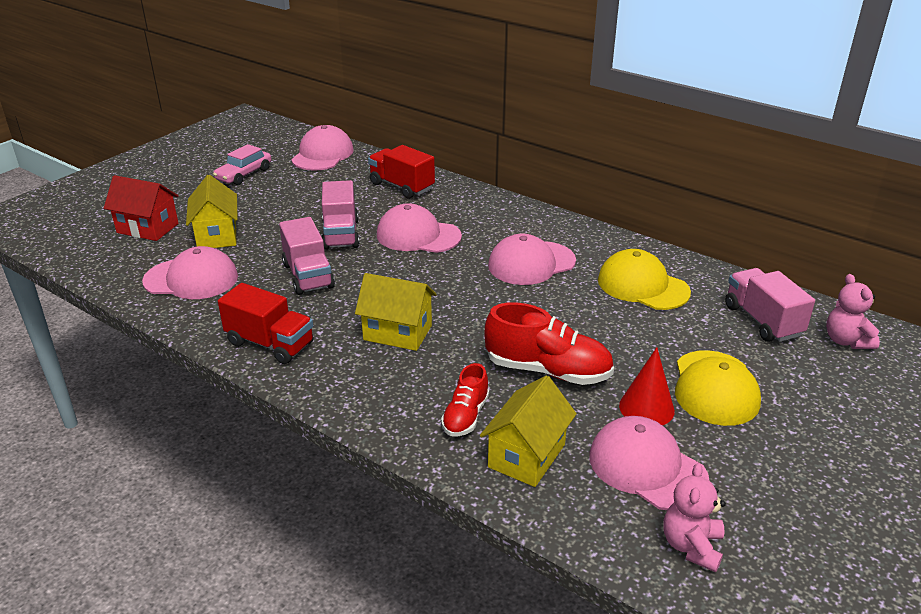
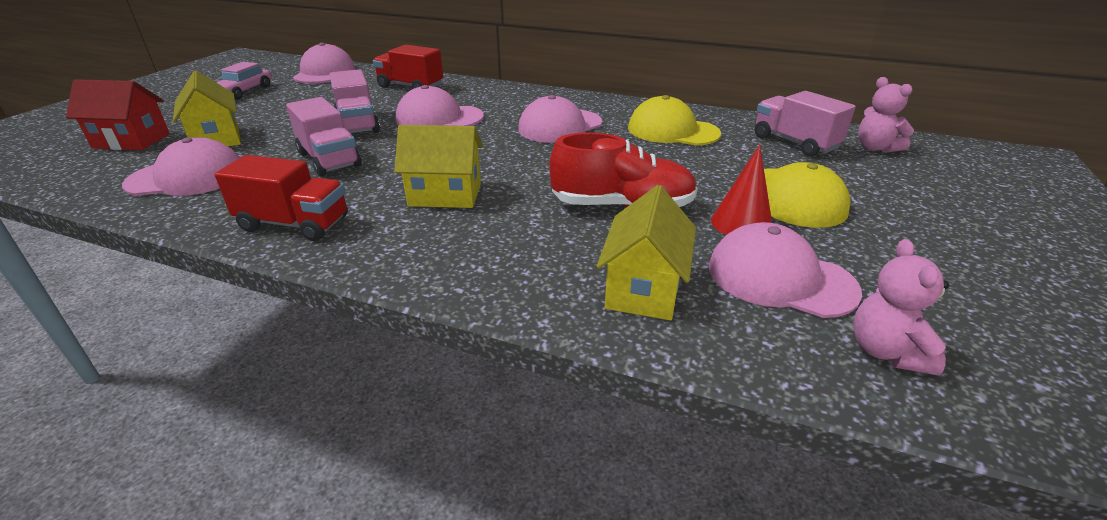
camera: 15 degrees left, 0 degrees up
(465, 416) = (554, 260): red shoe -> none

